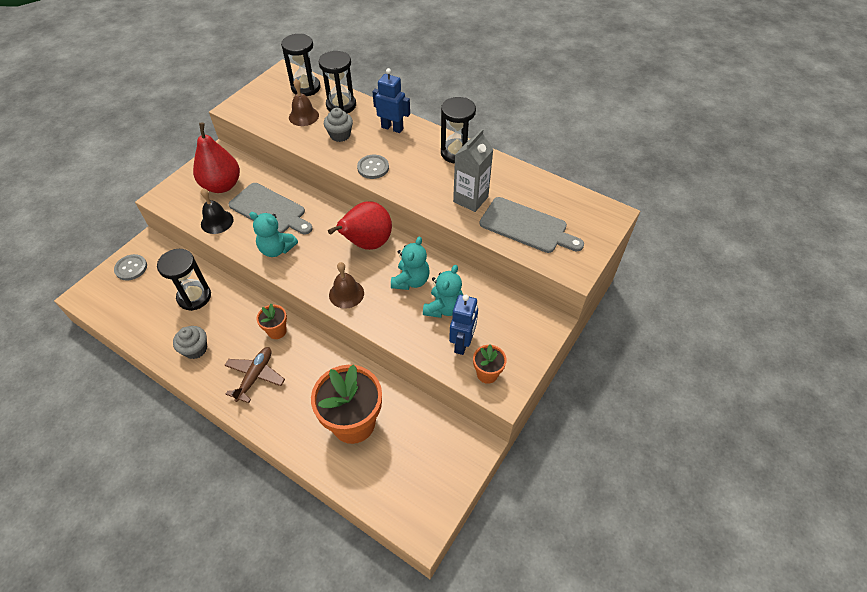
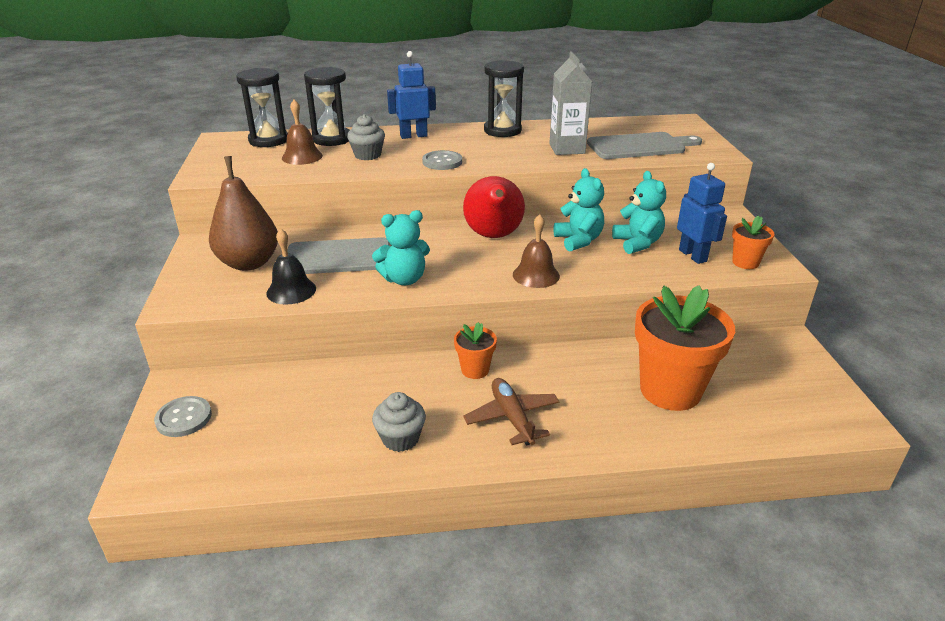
camera: 40 degrees left, 20 degrees down
(194, 297) = (324, 396): black hourglass -> none
(222, 185) = (249, 263): red pear -> brown pear

